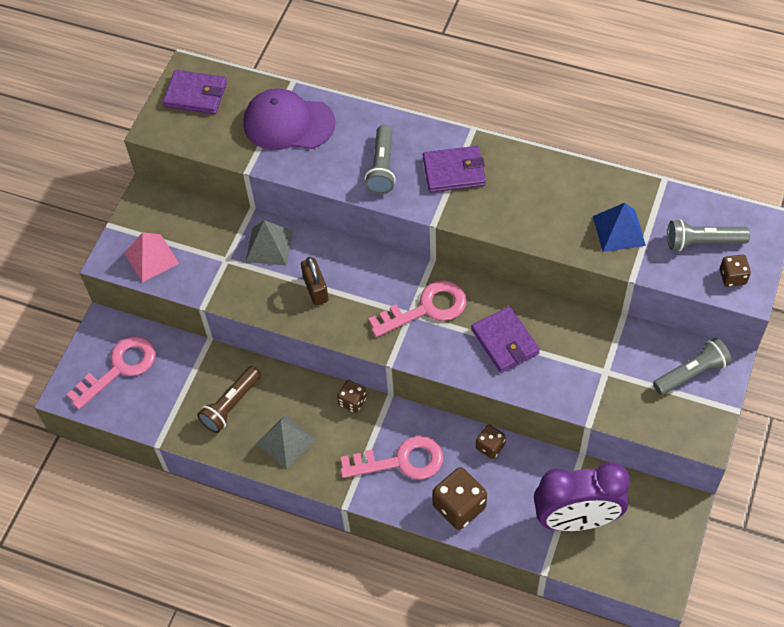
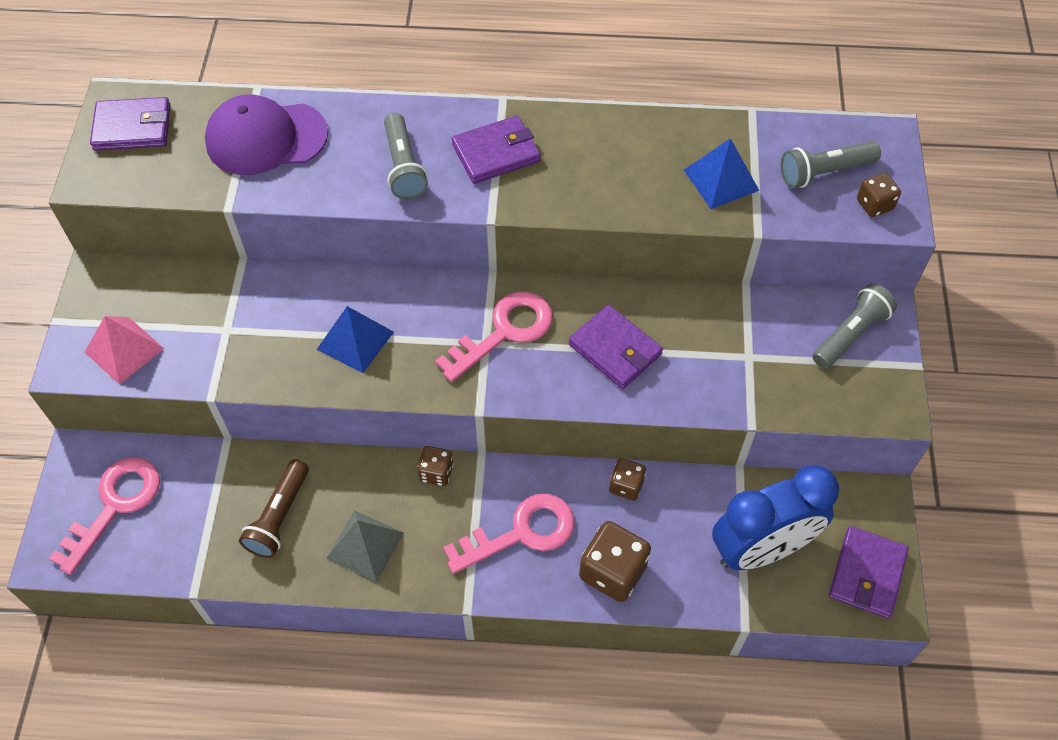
camera: 20 degrees left, 0 degrees up
(269, 246) = (279, 300): grey pyramid -> none
(315, 289) = (355, 340): brown padlock -> blue pyramid
(576, 519) = (761, 549): purple clock -> blue clock
(651, 559) = (867, 574): none -> purple wallet

